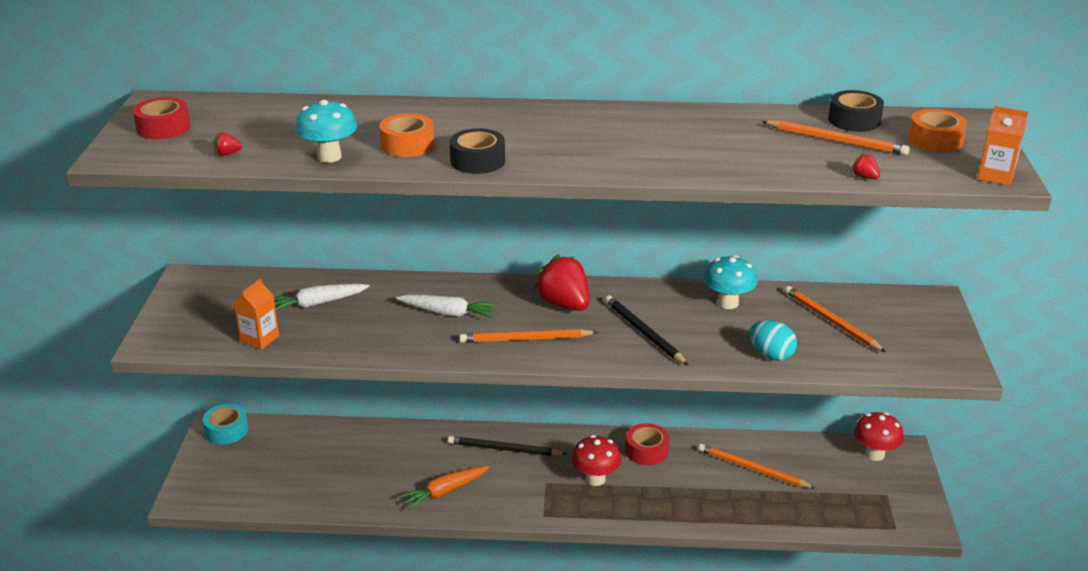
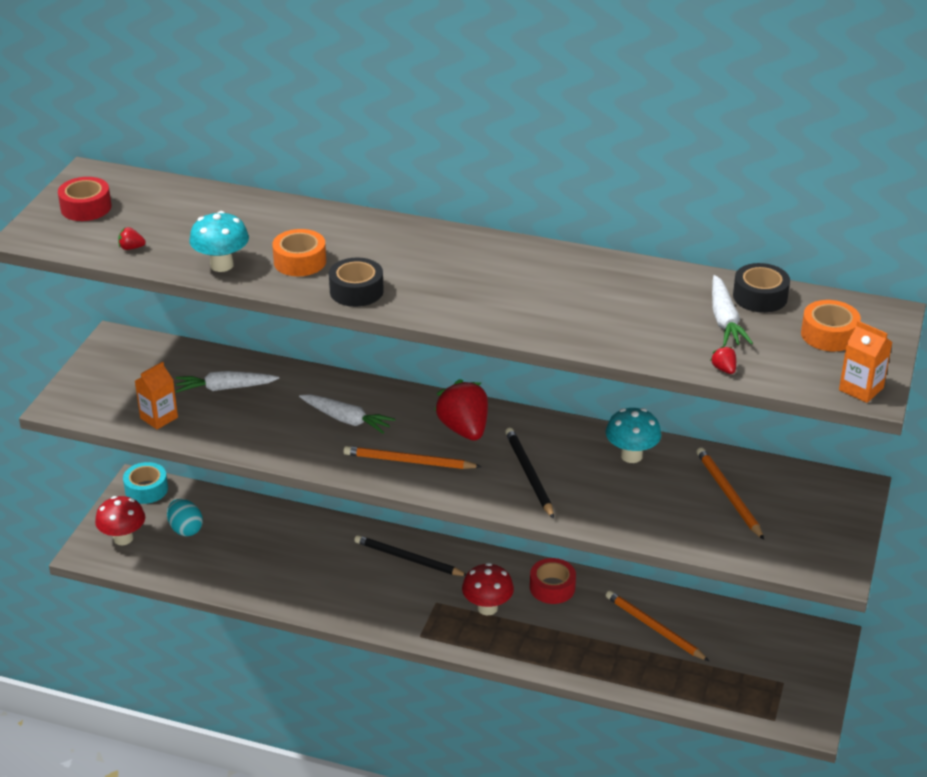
camera: 15 degrees right, 5 degrees up
(445, 492) = (333, 592): orange carrot -> none
(771, 355) = (645, 522): turquoise egg -> turquoise egg (185, 529)
(836, 141) = (724, 320): orange pencil -> white carrot
(875, 454) = (793, 636): red mushroom -> red mushroom (123, 538)

